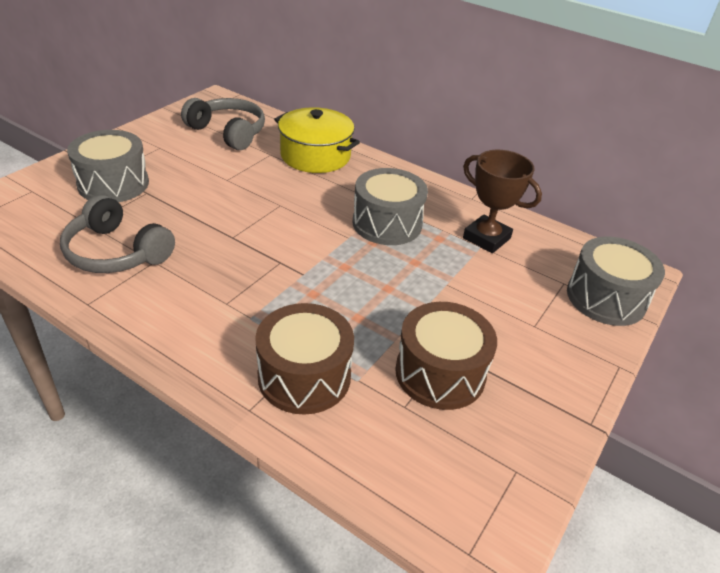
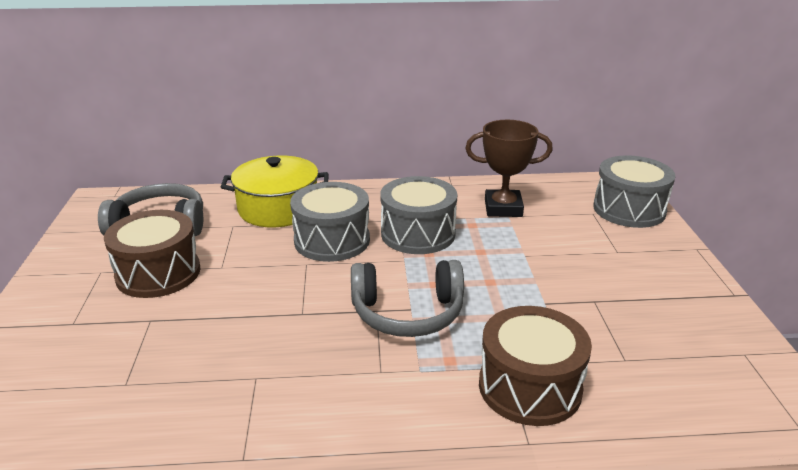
camera: 35 degrees left, 10 degrees down
(113, 184) = (97, 331): grey drum -> grey drum (332, 240)
(116, 252) = (202, 393): grey headphones -> grey headphones (408, 313)
(440, 373) = (611, 320): brown drum -> brown drum (158, 273)

